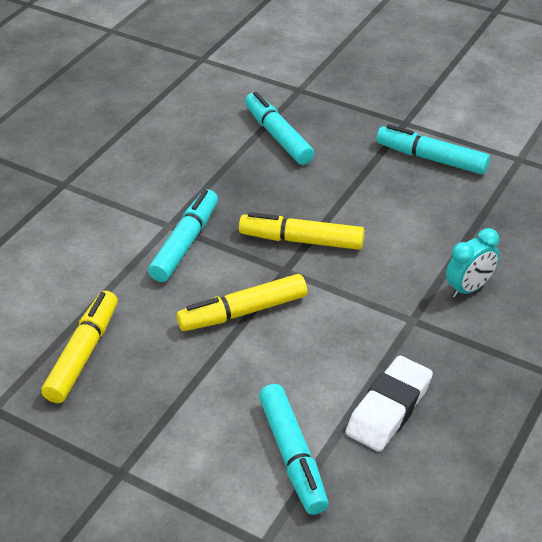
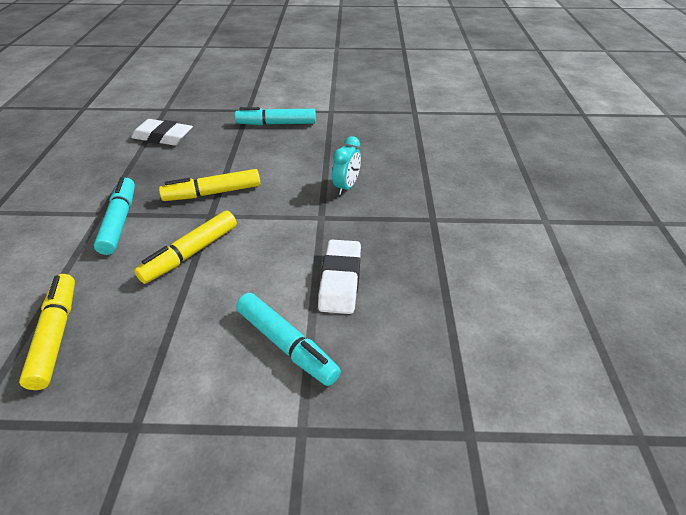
camera: 30 degrees left, 0 degrees up
(278, 136) = (163, 137): turquoise marker -> white eraser

